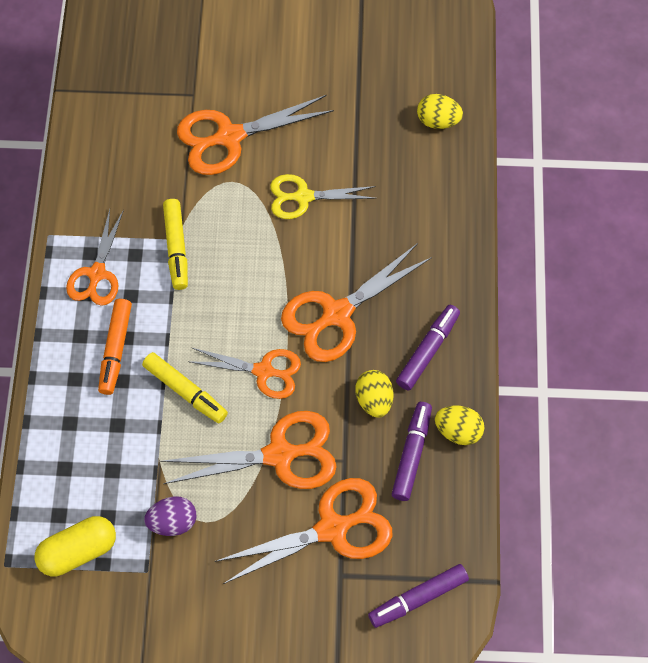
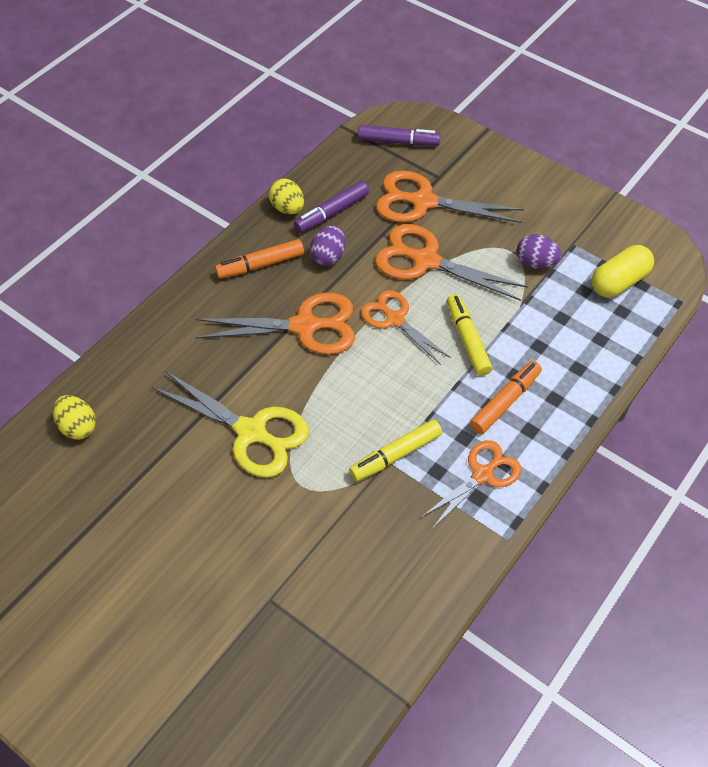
camera: 145 degrees left, 10 degrees down
(78, 551) = (619, 282): yellow capsule -> yellow capsule turned 45 degrees counterclockwise
(176, 248) = (395, 455): yellow marker -> yellow marker turned 150 degrees counterclockwise
(229, 137) = (270, 530): orange scissors -> none
(303, 197) = (251, 432): yellow scissors -> yellow scissors, size x1.51
(374, 400) = (328, 256): yellow egg -> purple egg
(428, 350) = (260, 265): purple marker -> orange marker

